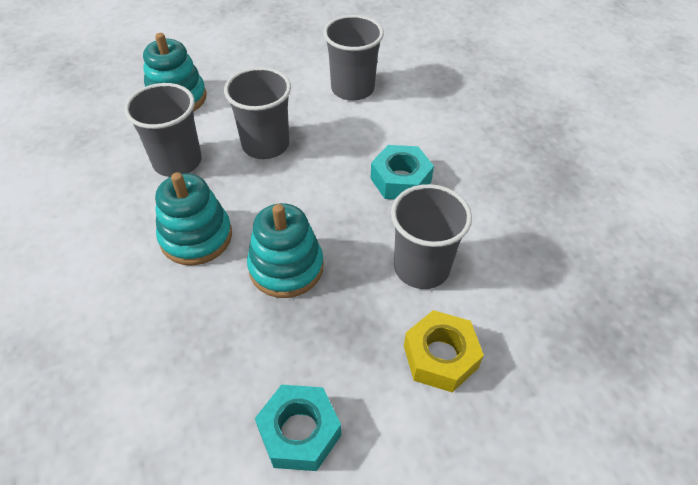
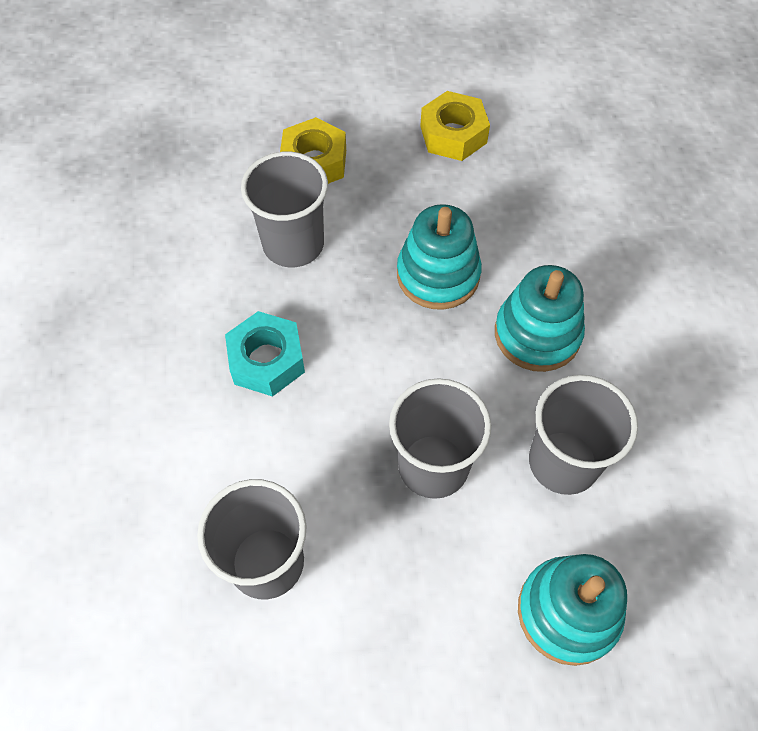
camera: 165 degrees left, 10 degrees up
(299, 432) = (453, 134): turquoise nut -> yellow nut

